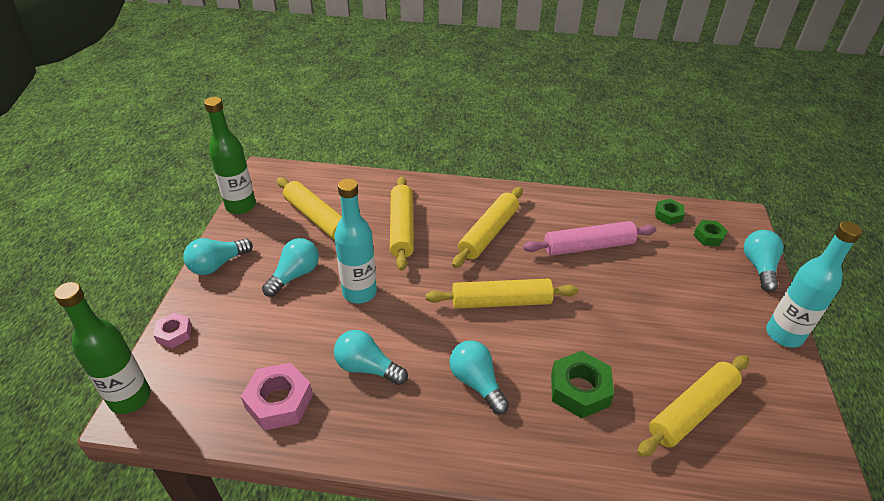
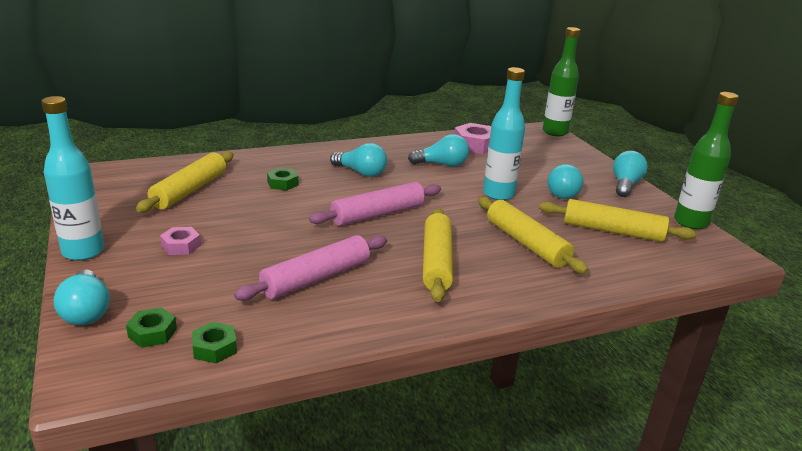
camera: 150 degrees right, 15 degrees down
(174, 333) = (581, 153): pink nut -> pink nut (181, 246)
(501, 302) = (378, 214): yellow rolling pin -> pink rolling pin
(579, 390) = (282, 183): green nut -> green nut, size x0.60

